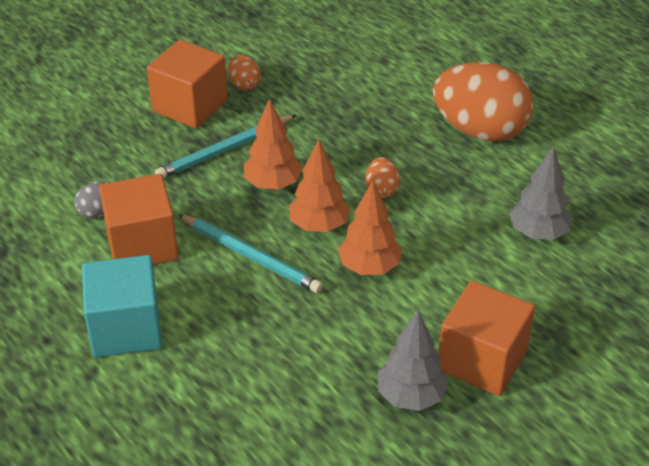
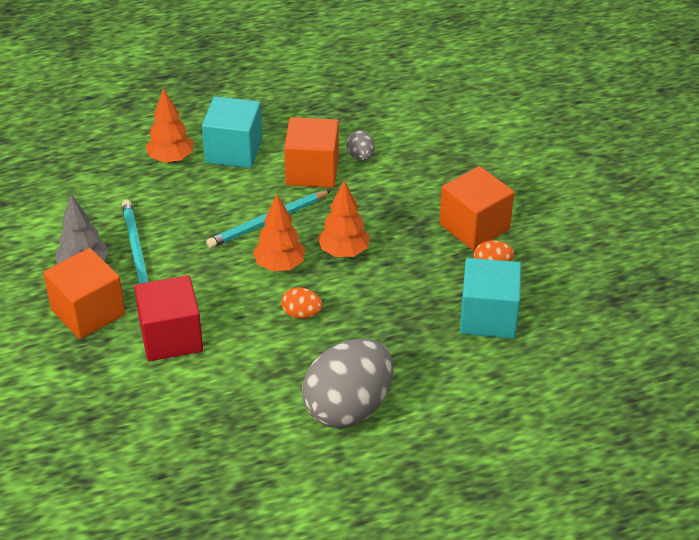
camera: 110 degrees right, 0 degrees up
(225, 150) = (402, 235): turquoise pencil -> turquoise pencil (136, 251)
(315, 75) = (488, 317): none -> turquoise cube
(369, 267) = (217, 281): orange tree -> orange tree (171, 159)
(473, 276) = (171, 337): none -> red cube
(480, 131) = (348, 408): orange egg -> grey egg
(538, 233) = (193, 396): grey tree -> none

